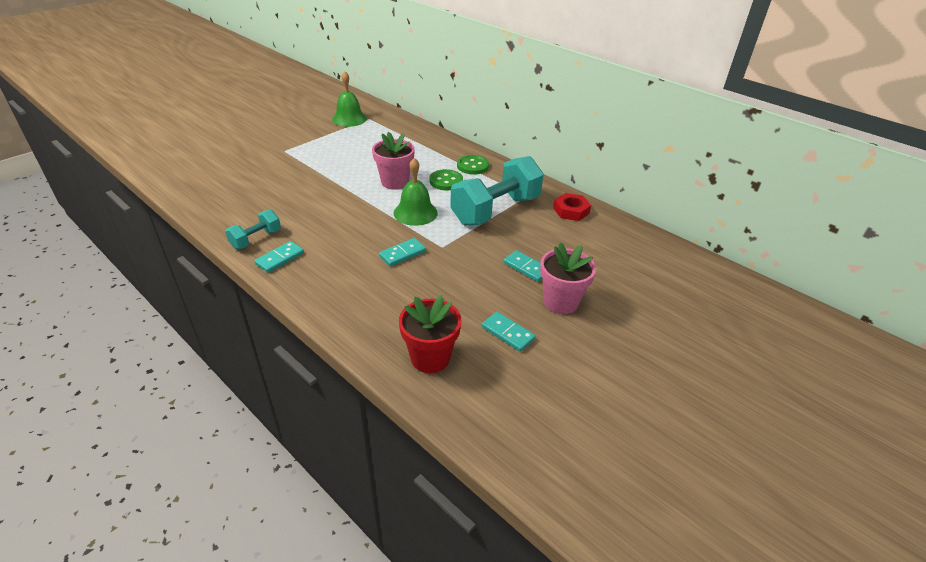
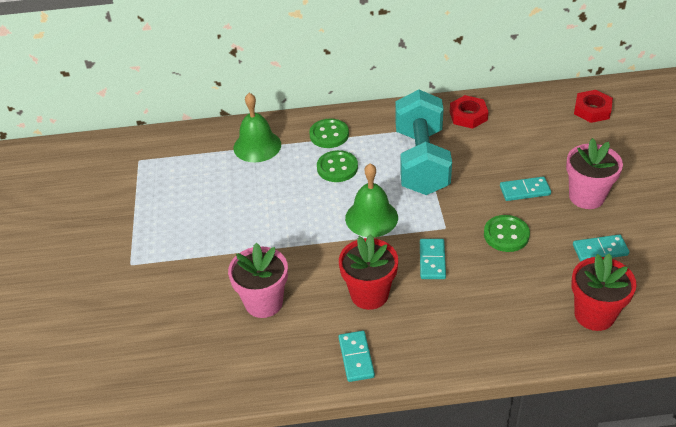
camera: 45 degrees left, 5 degrees up
(256, 239) = (300, 363): turquoise dumbbell -> none
(342, 240) = (369, 294): none -> red flower pot
(349, 119) = (119, 176): green bell -> green bell (257, 146)
(395, 182) = (299, 205): pink flower pot -> pink flower pot (264, 302)
(467, 277) = (506, 235): none -> green button
(667, 266) = (592, 110): none -> red nut

